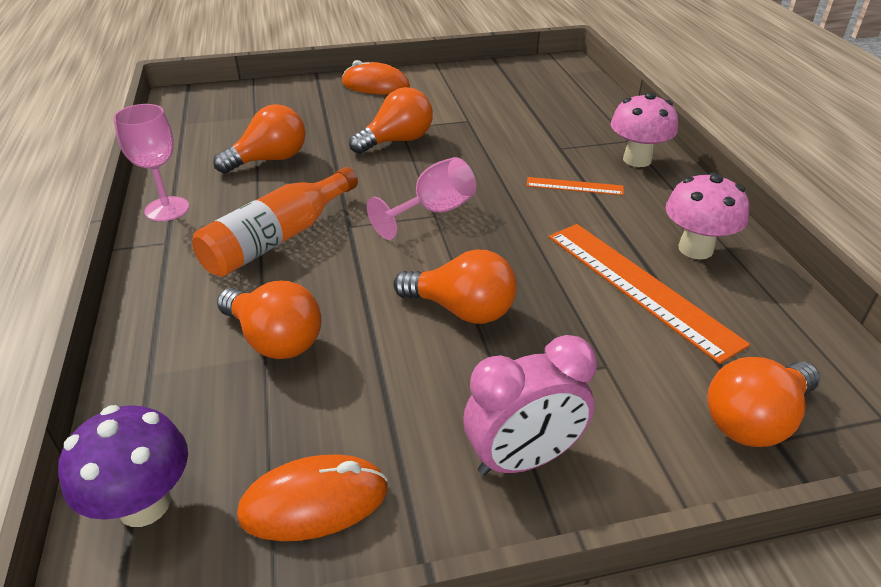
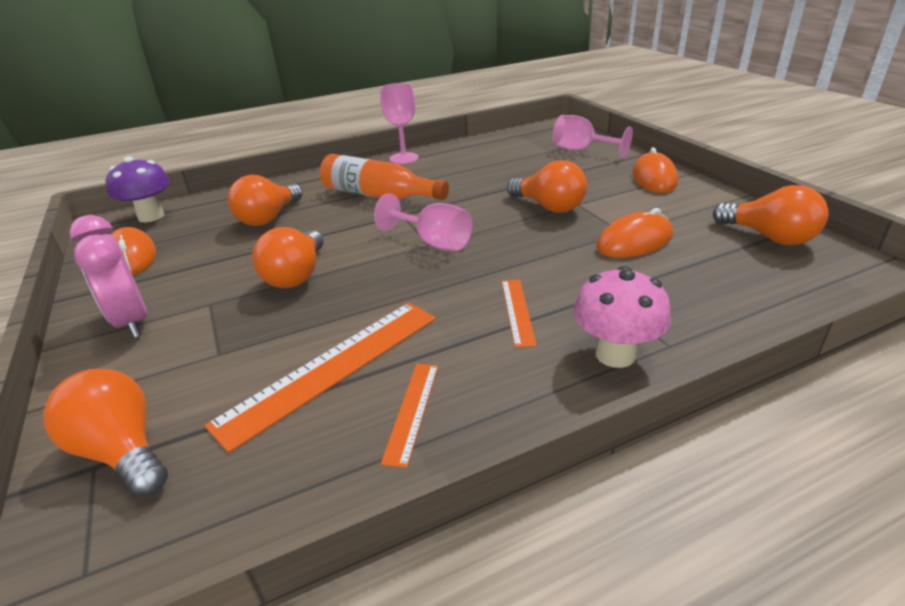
camera: 80 degrees right, 5 degrees down
(270, 160) = (483, 170): orange light bulb -> orange light bulb (769, 237)
(274, 100) = (581, 150): none -> pink goblet
(487, 119) = (634, 241): none -> orange mouse
(695, 249) = (412, 411): pink mushroom -> orange ruler

